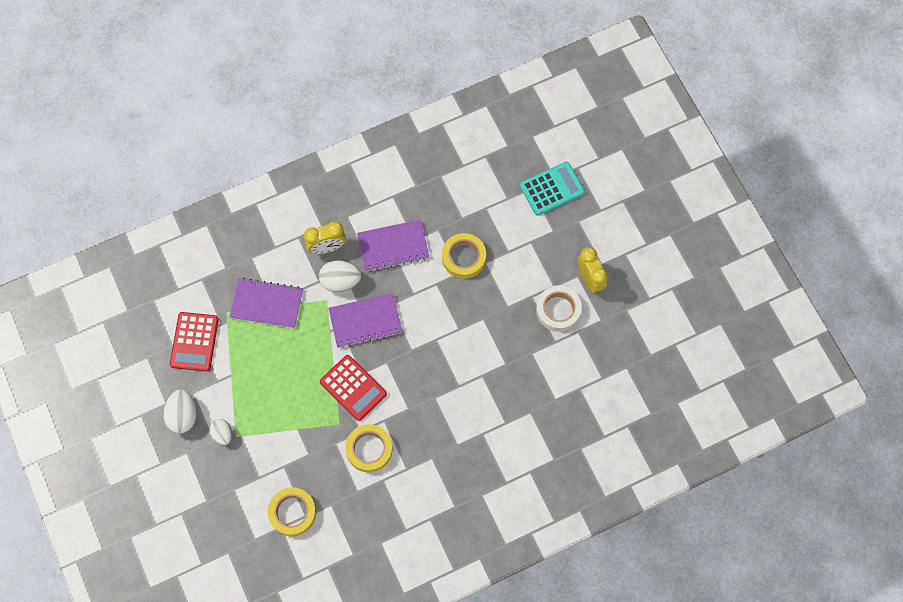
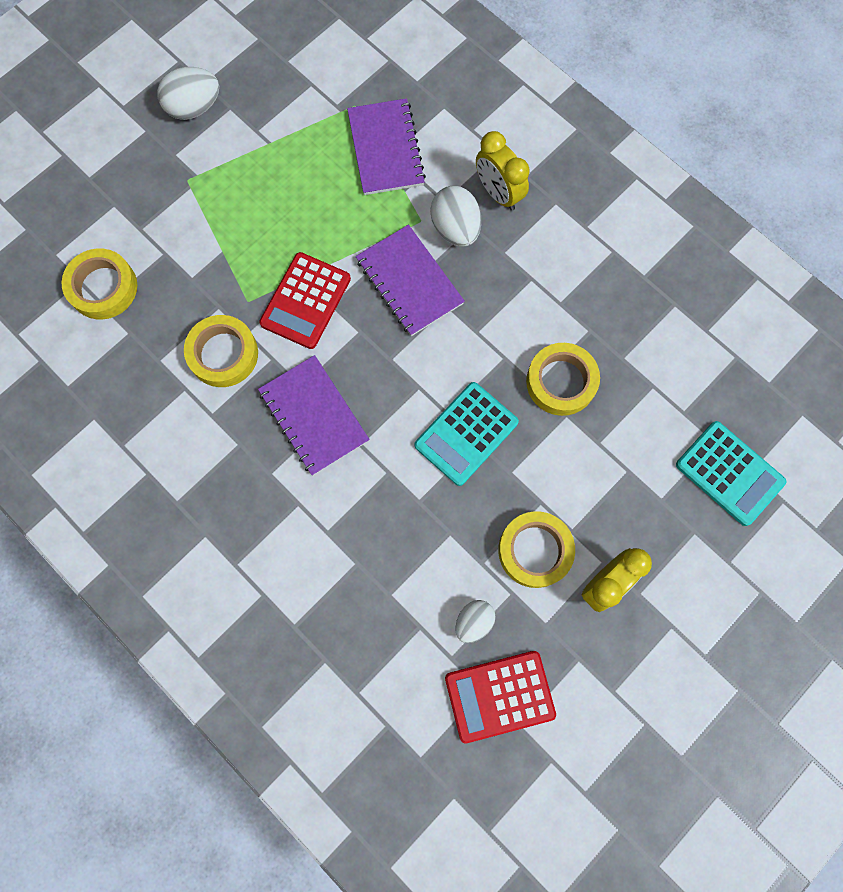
camera: 70 degrees right, 5 degrees up
(194, 342) = (299, 83): red calculator -> red calculator (499, 696)
(223, 434) = (185, 163): white egg -> white egg (473, 621)
(393, 246) = (536, 278): purple notebook -> purple notebook (314, 416)
(475, 322) = (466, 434): none -> turquoise calculator
(558, 310) = (535, 550): white tape -> yellow tape

